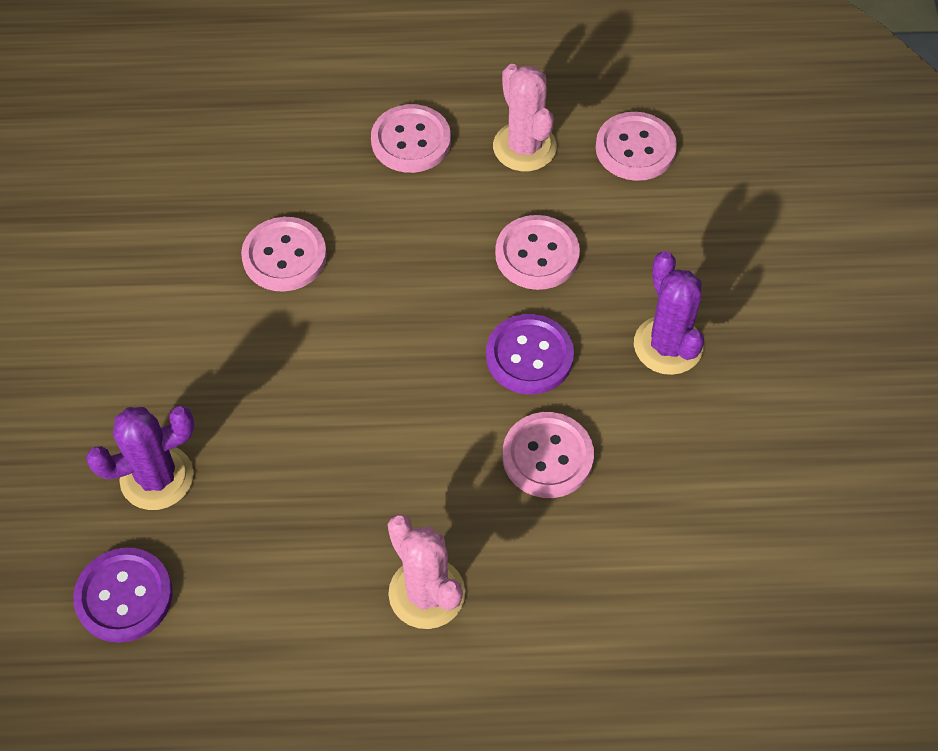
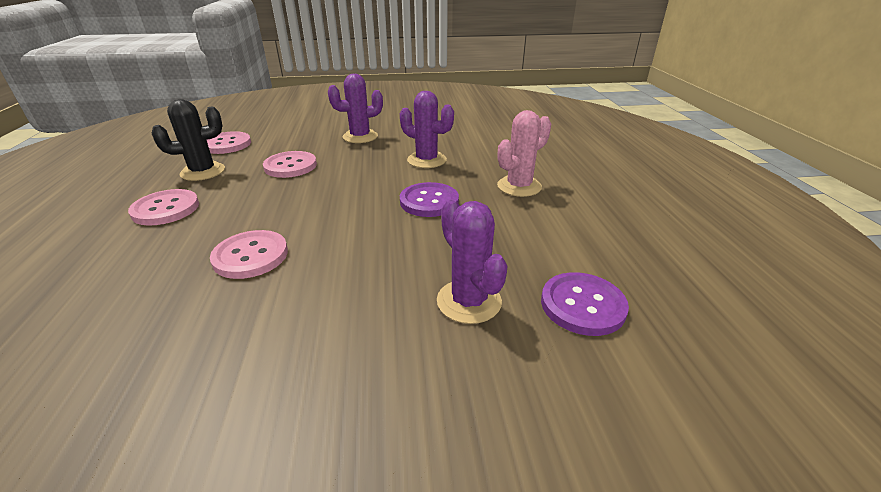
camera: 95 degrees left, 25 degrees down
(524, 147) = (203, 172): pink cactus -> black cactus
(529, 356) = (362, 166): purple button -> purple button (429, 201)
(547, 456) = (426, 160): pink button -> purple cactus

